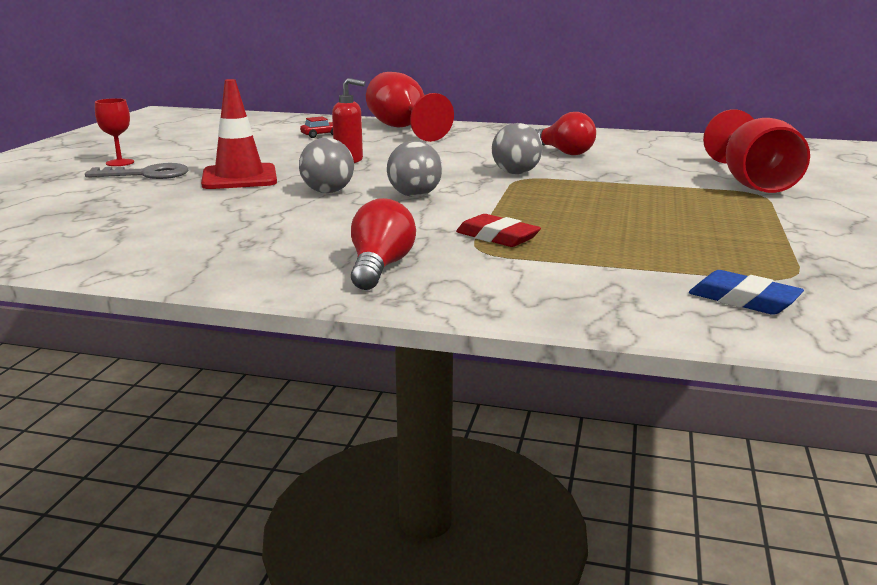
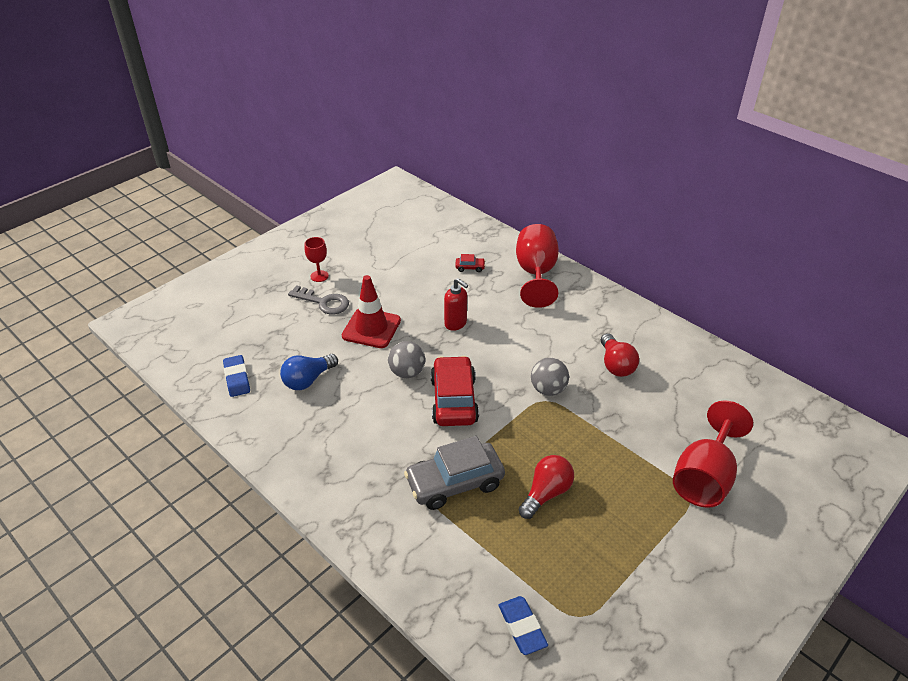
camera: 30 degrees right, 20 degrees up
(62, 236) = (237, 378): none -> blue eraser
(187, 218) = (308, 380): none -> blue light bulb
(380, 267) = (363, 492): red light bulb -> red light bulb (546, 493)
(414, 195) = (454, 400): grey ball -> red car
(497, 237) = (455, 483): red eraser -> grey car

